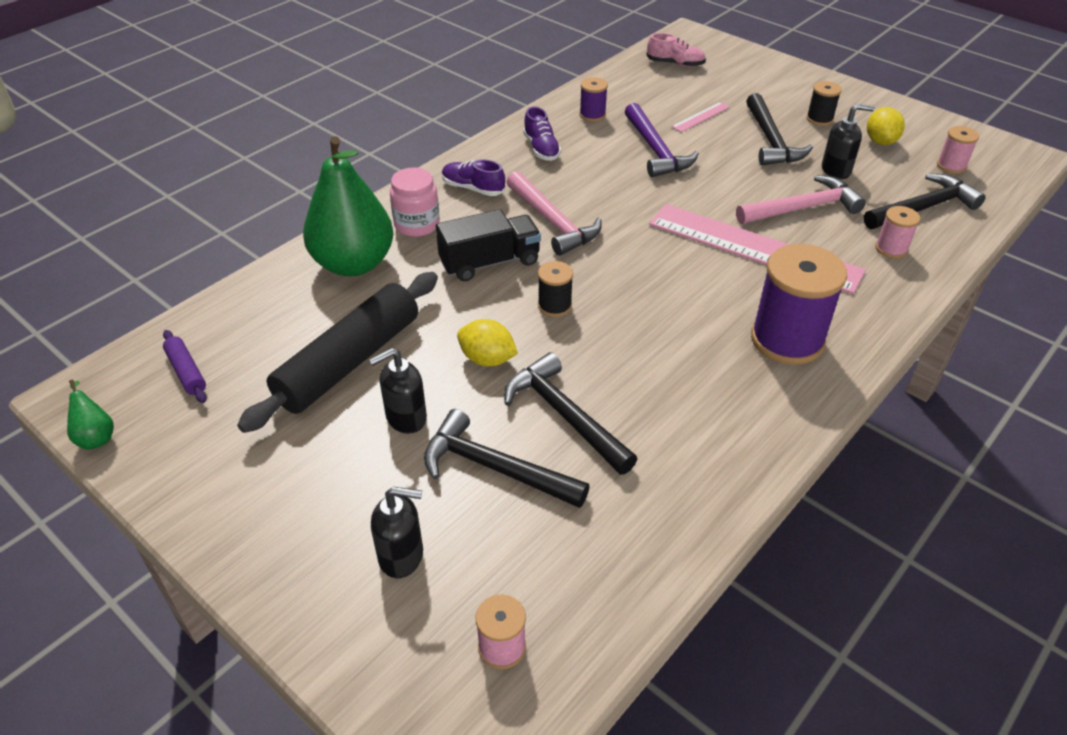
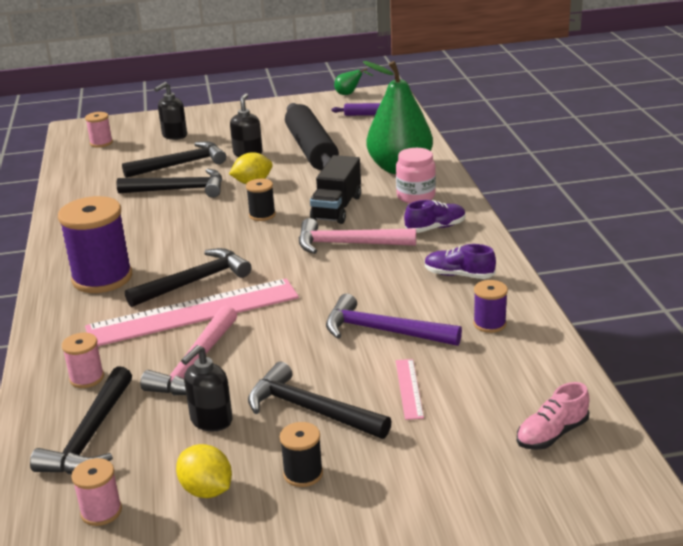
camera: 130 degrees right, 15 degrees down
(715, 275) = (194, 282): none -> black hammer

